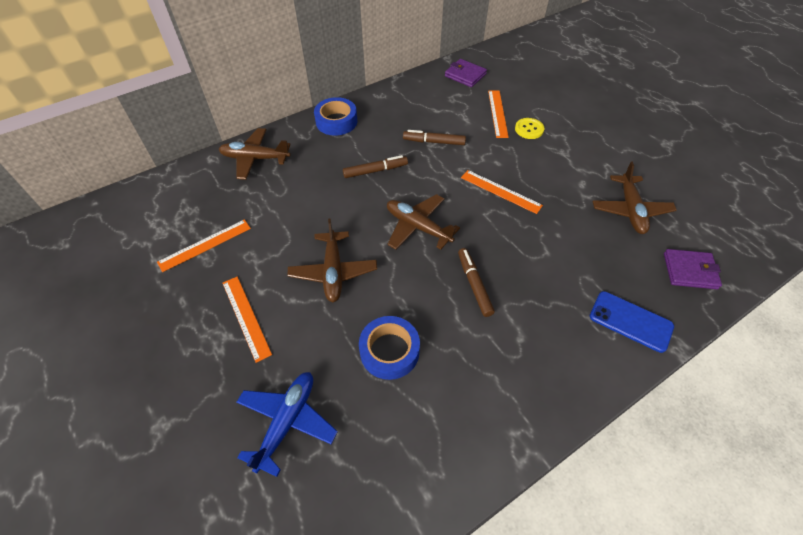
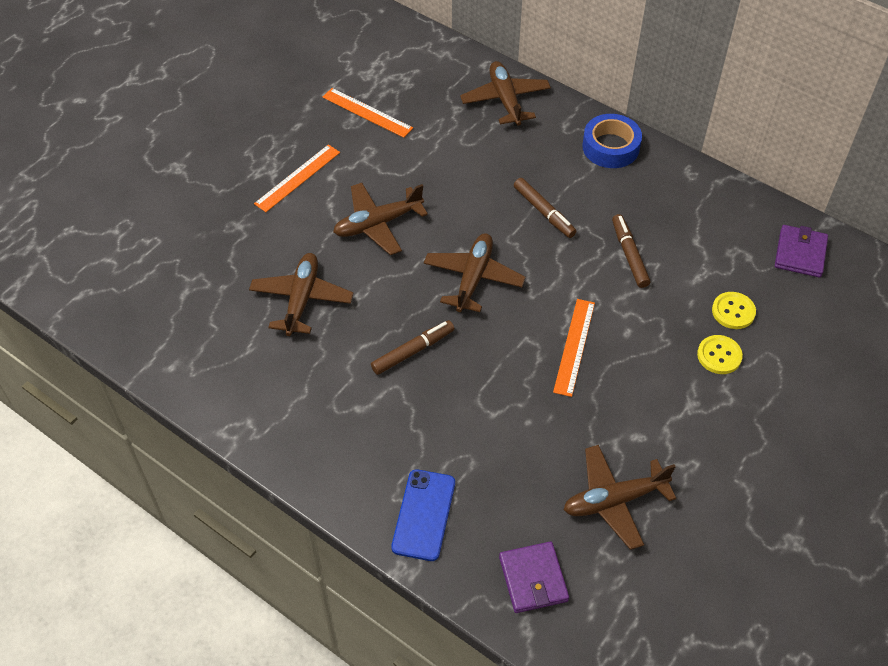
camera: 70 degrees right, 0 degrees up
(287, 422) = (206, 247): blue plane -> none
(389, 351) = (301, 299): blue tape -> brown plane
(497, 113) = (733, 311): orange ruler -> yellow button

